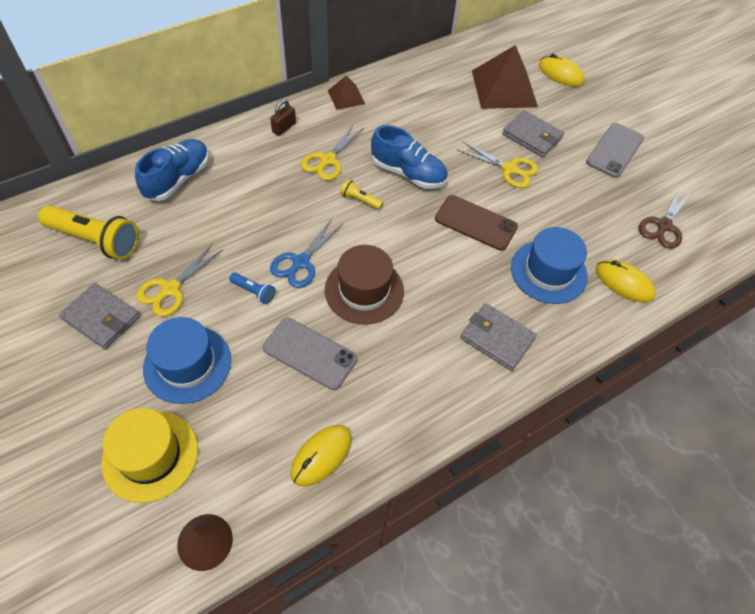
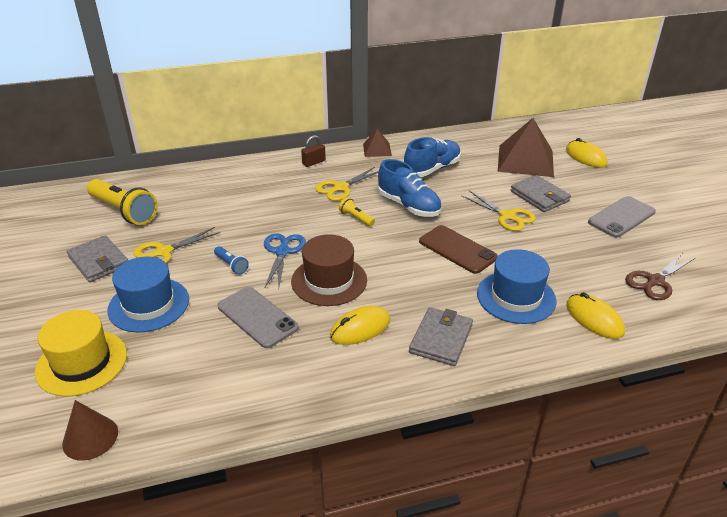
camera: 20 degrees right, 20 degrees down
(178, 179) = (209, 183): blue shoe -> blue shoe (432, 169)
(301, 262) = (282, 252): blue scissors -> blue scissors turned 135 degrees clockwise
(321, 456) = (228, 395): yellow mouse -> yellow mouse (360, 328)
(497, 338) = (441, 339): grey wallet -> grey wallet turned 60 degrees clockwise

